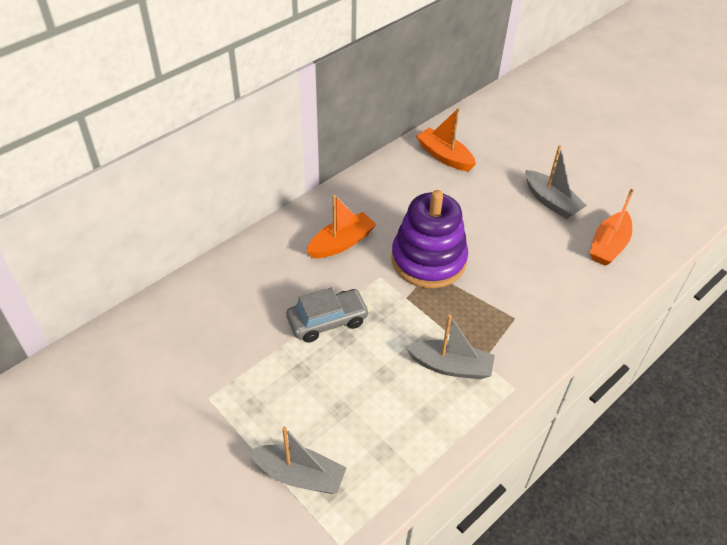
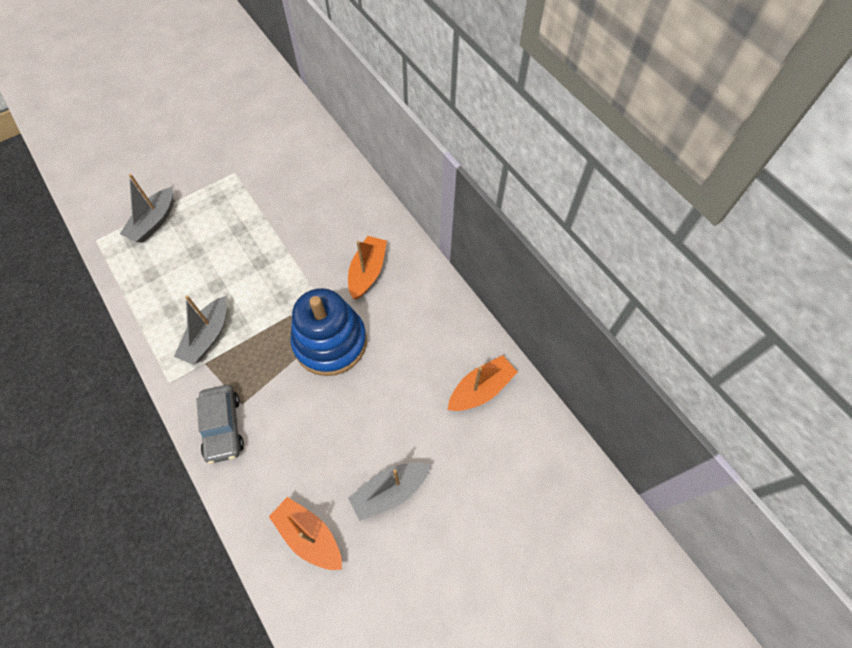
camera: 100 degrees right, 15 degrees up
(327, 321) = (281, 252): grey car -> grey car (223, 427)
(341, 243) = (367, 272): orange boat -> orange boat turned 135 degrees counterclockwise
(428, 260) = (330, 342): purple stacking toy -> blue stacking toy

